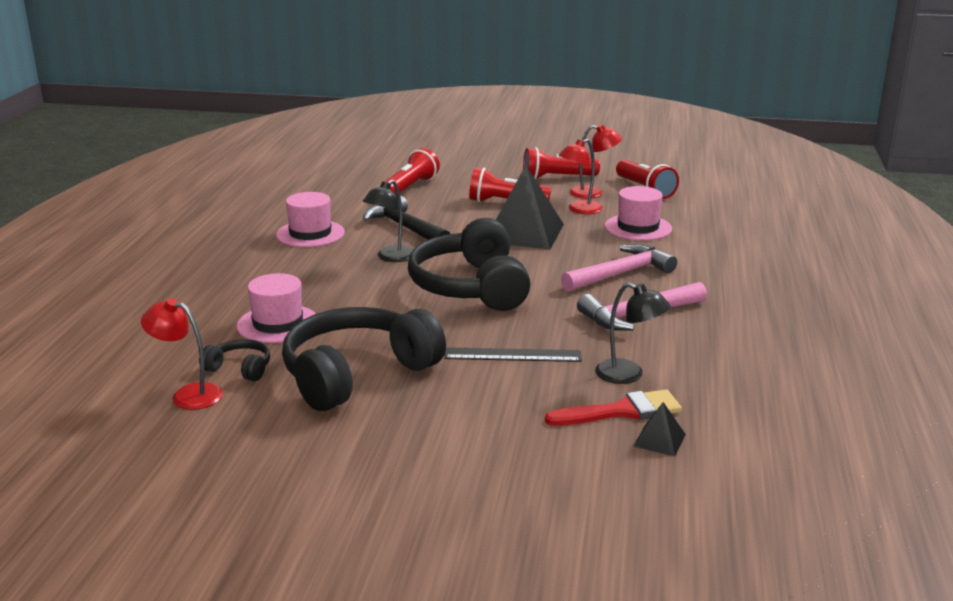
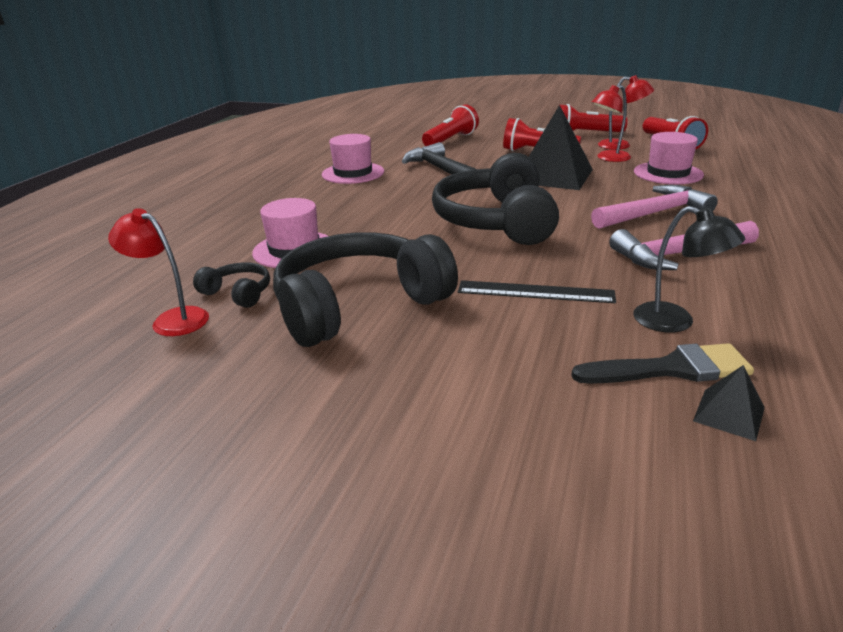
camera: 10 degrees right, 5 degrees up
(391, 257) = (421, 194): black lamp -> none
(621, 411) = (671, 369): red brush -> black brush

